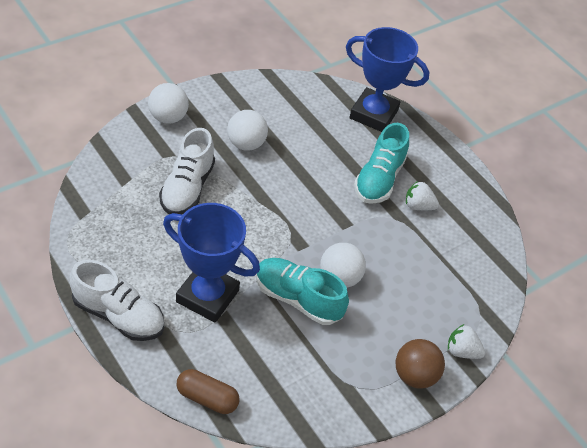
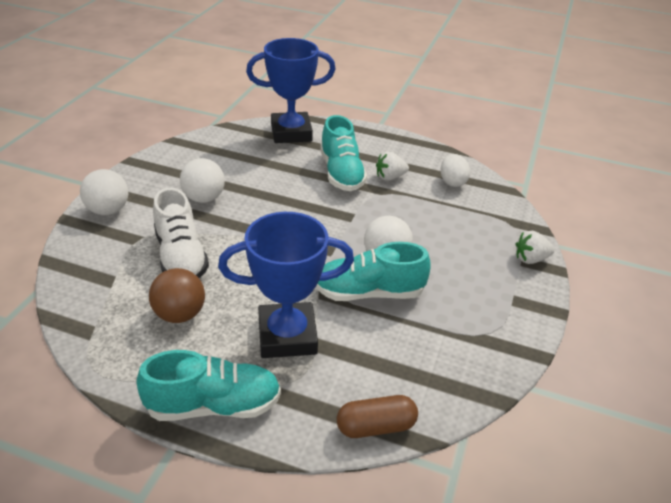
camera: 30 degrees left, 10 degrees down
(118, 315) = (213, 405): white shoe -> turquoise shoe
(414, 375) = (519, 296): brown ball -> brown ball (180, 314)
(471, 241) = (452, 182): none -> white egg

